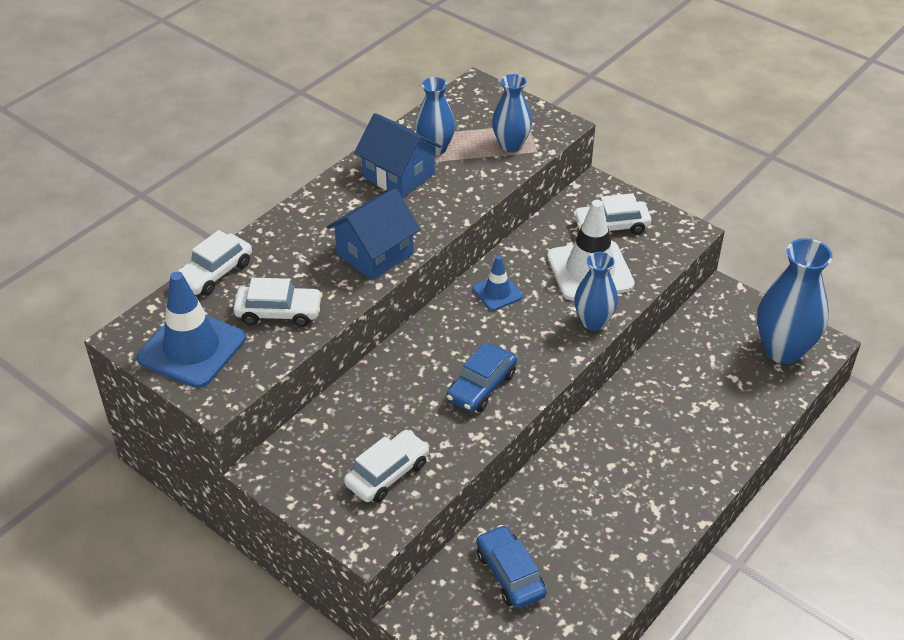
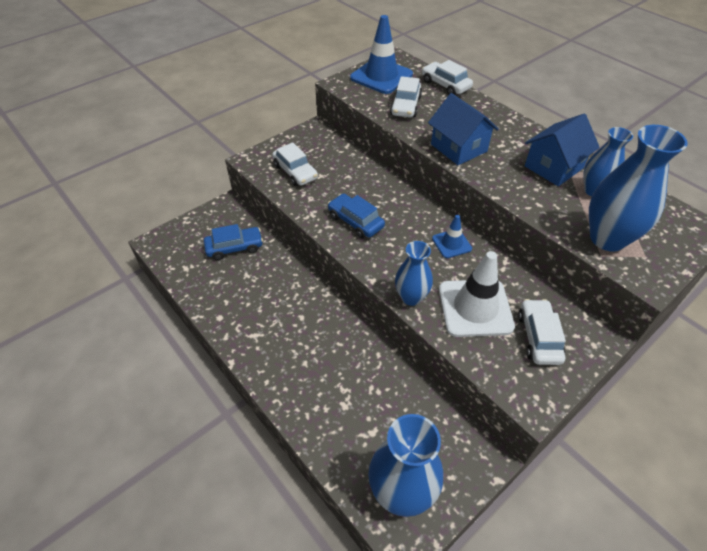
camera: 100 degrees right, 5 degrees up
(511, 145) = (607, 238): blue vase -> blue vase, size x1.64

